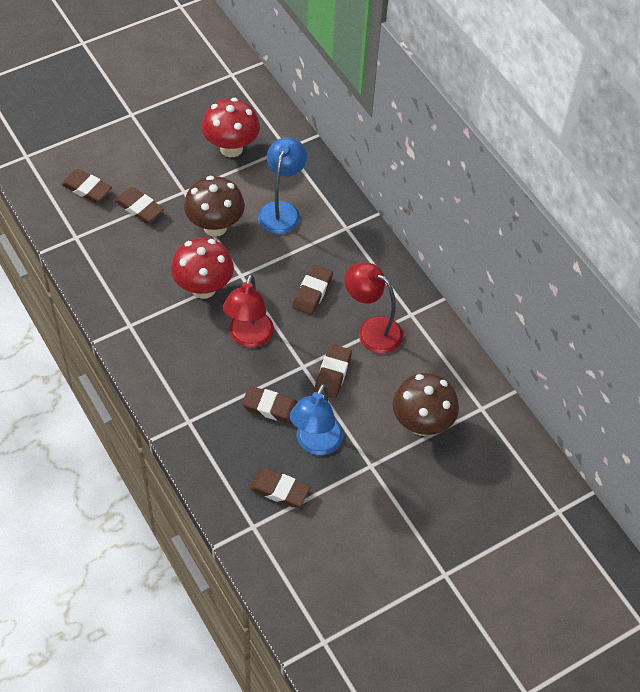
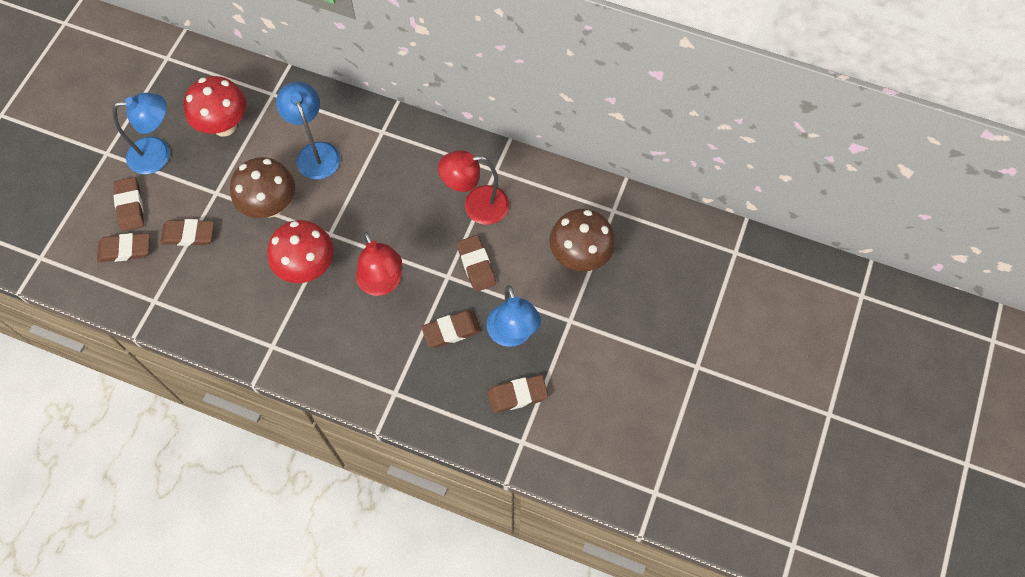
camera: 35 degrees left, 10 degrees up
(167, 138) = (158, 154): none -> blue lamp
(312, 292) = (401, 207): brown eraser -> brown eraser (130, 206)

